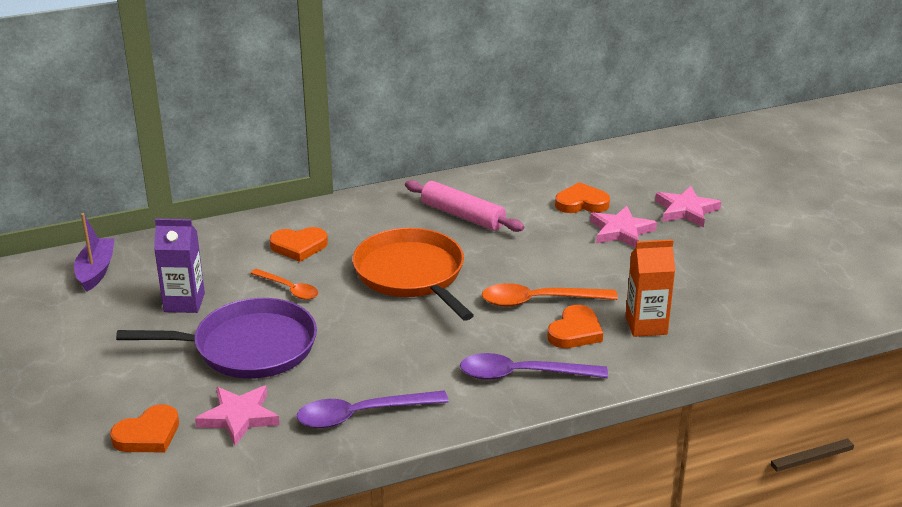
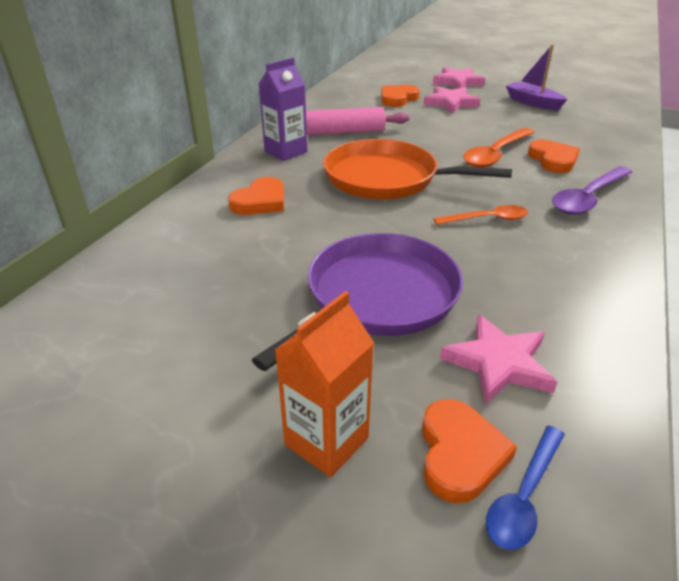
camera: 45 degrees left, 5 degrees up
(96, 271) = (74, 325): purple boat -> purple boat (533, 102)
(141, 465) = (524, 496): none -> blue spoon
(184, 302) = (238, 297): purple carton -> purple carton (286, 152)
(289, 289) = (316, 234): orange spoon -> orange spoon (487, 219)
(362, 415) = (572, 289): purple spoon -> none
(646, 325) = (574, 139): orange carton -> orange carton (326, 441)

